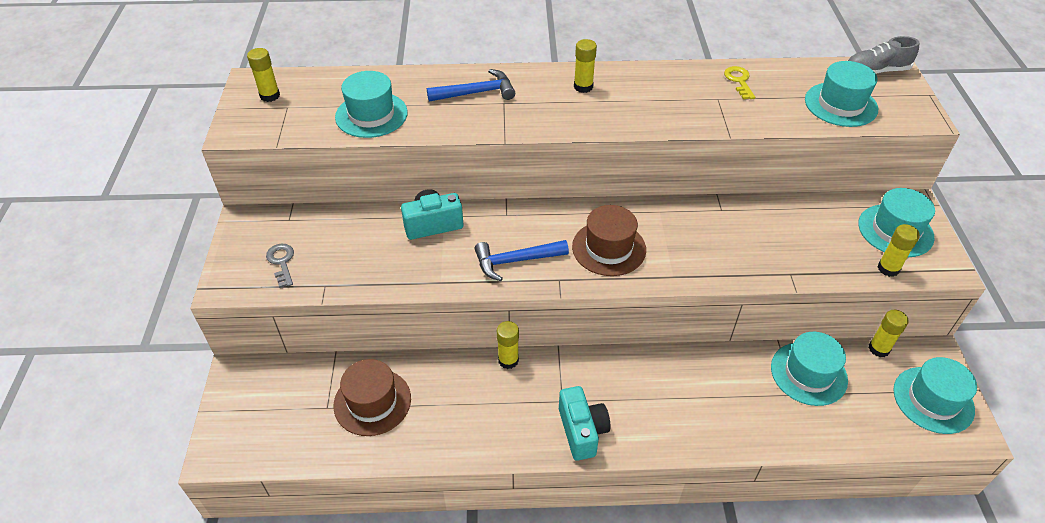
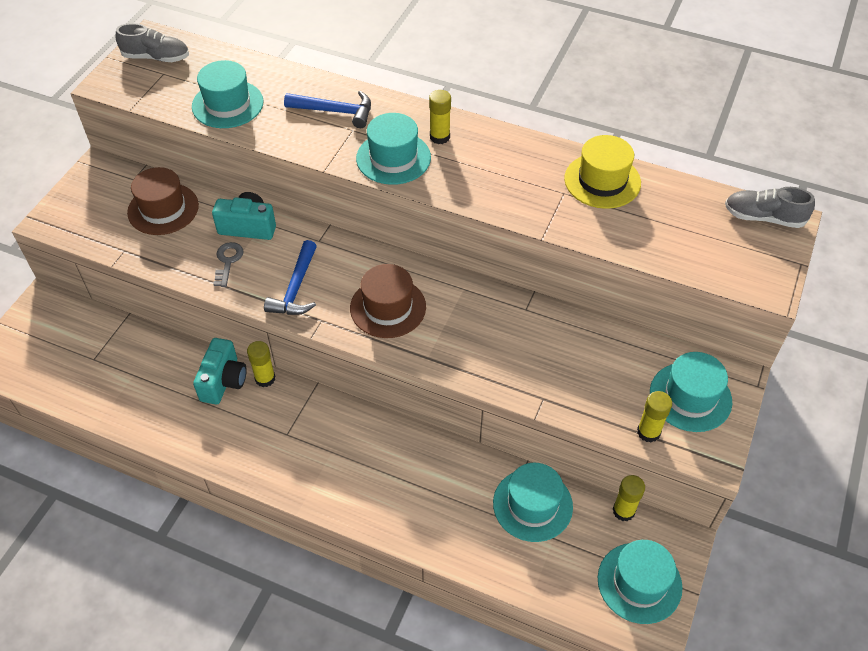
camera: 25 degrees right, 5 degrees up
(270, 96) = (156, 57): yellow glue stick -> grey shoe
(282, 262) = (103, 217): grey key -> grey key (228, 261)
(372, 402) = (131, 369): brown hat -> brown hat (163, 209)
(515, 261) = (296, 288): blue hammer -> blue hammer turned 90 degrees counterclockwise
(582, 431) = (285, 468): turquoise camera -> turquoise camera (223, 381)
(739, 81) = (602, 181): yellow key -> yellow hat
(840, 104) = (689, 242): turquoise hat -> turquoise hat (393, 158)

